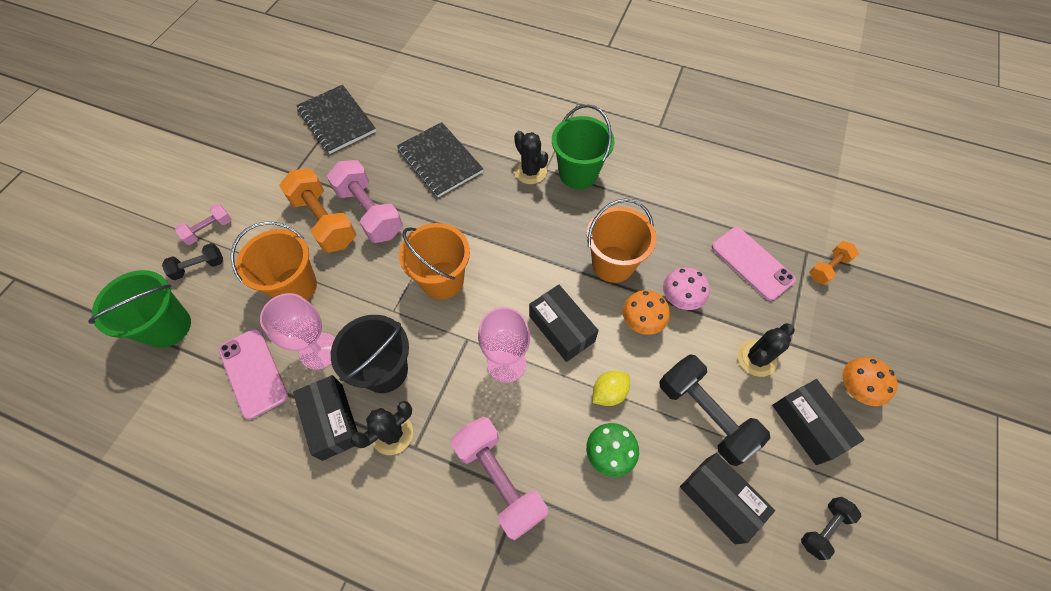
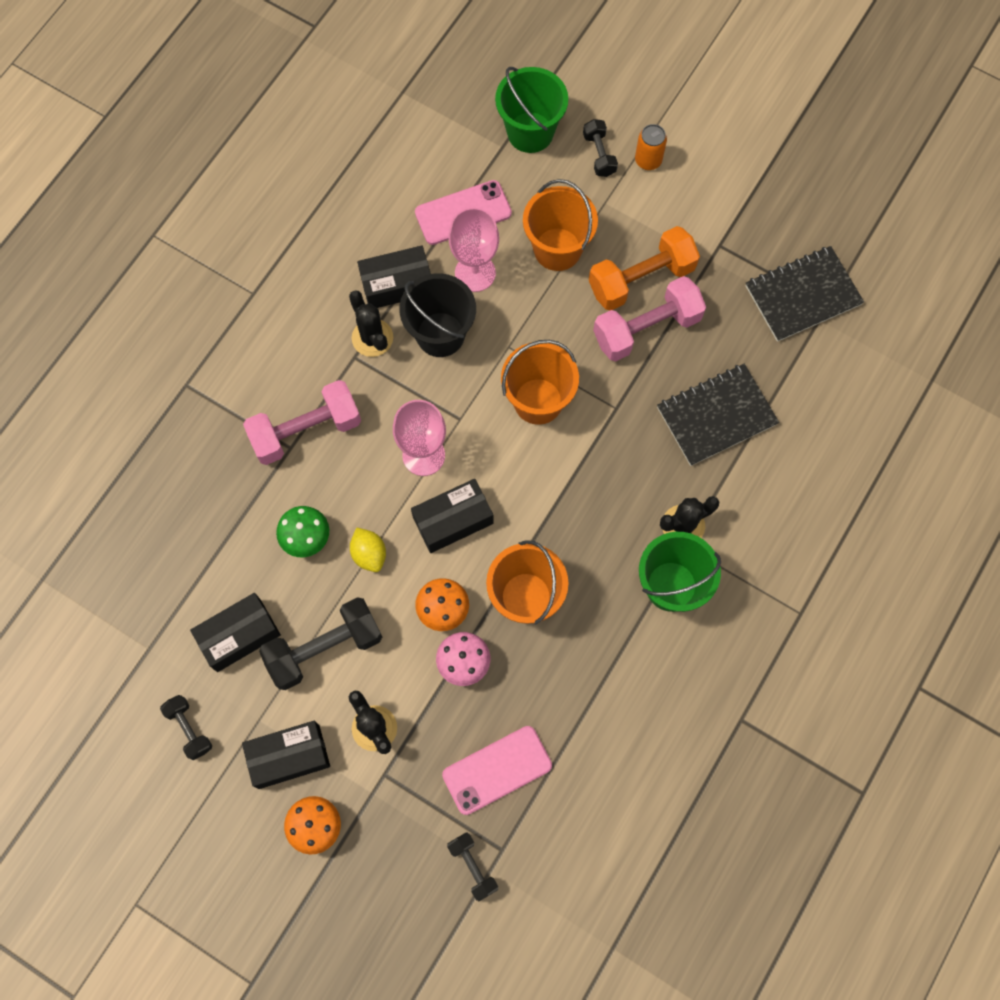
camera: 100 degrees right, 10 degrees up
(209, 230) = (648, 160): pink dumbbell -> orange can
(828, 268) = (473, 867): orange dumbbell -> black dumbbell

